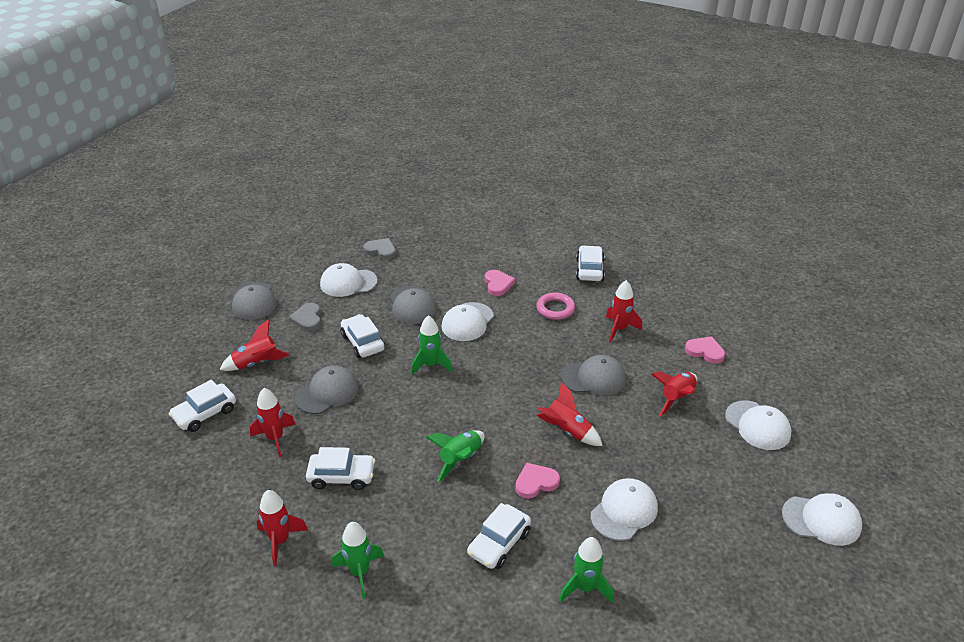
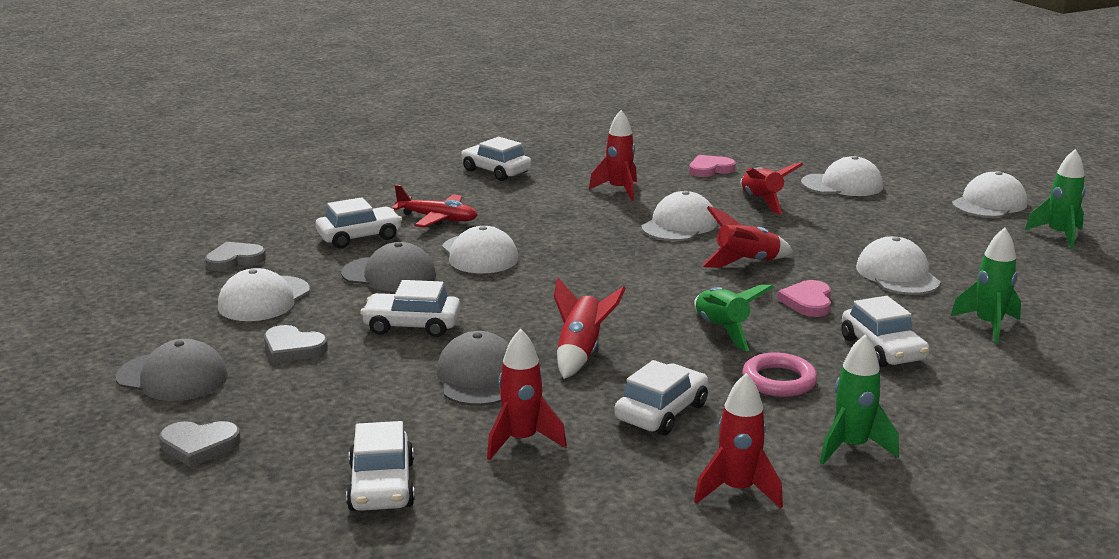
camera: 55 degrees left, 15 degrees down
(202, 343) = (199, 446): none -> grey heart
(256, 363) = (329, 413): red rocket -> red rocket (580, 353)
(431, 365) = (527, 297): green rocket -> green rocket (1059, 235)
(446, 272) = (359, 237): none -> white car
(498, 284) = (437, 219): pink heart -> red plane
(555, 309) = (534, 206): pink ring -> pink ring (779, 381)
(594, 378) = (679, 225): grey cap -> white cap

